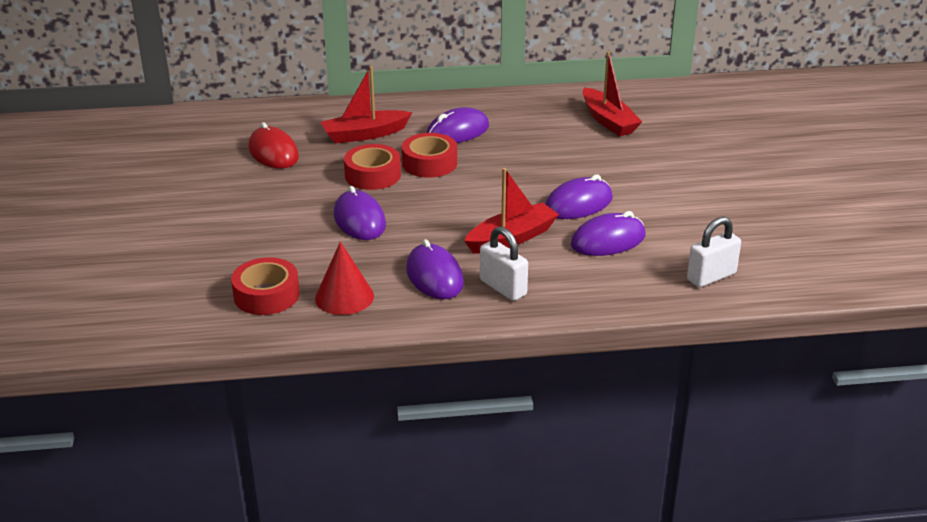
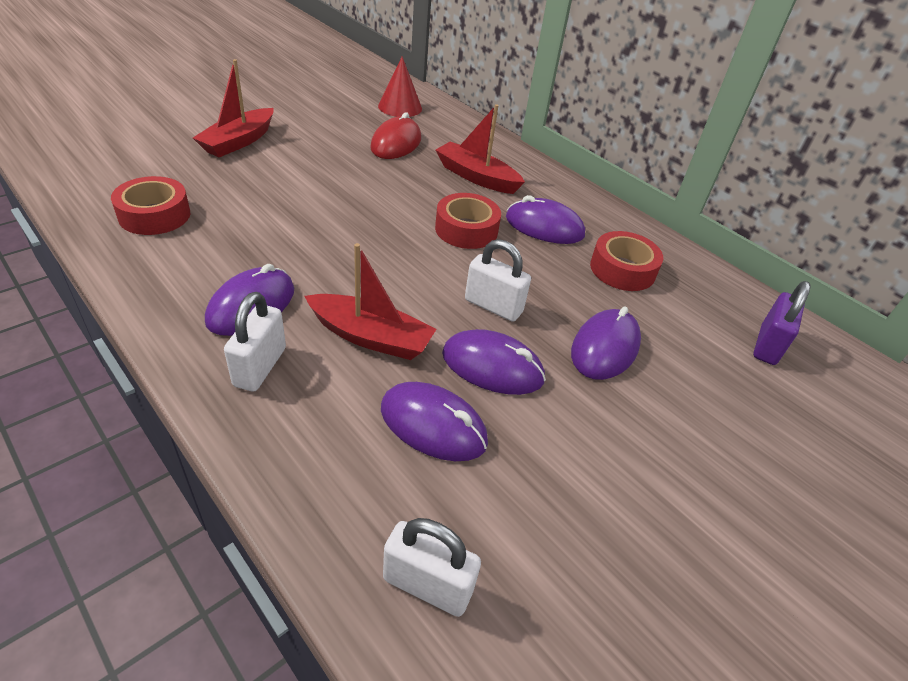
camera: 50 degrees right, 10 degrees up
(344, 297) = (176, 260): red cone -> red cone (400, 107)
(359, 220) = (323, 223): purple mouse -> purple mouse (605, 348)
(373, 175) = (410, 204): red tape -> red tape (622, 269)
(523, 183) = (493, 306): none -> white padlock
(608, 121) = (699, 327): red boat -> red boat (238, 142)
(643, 107) = (767, 345): none -> purple padlock

